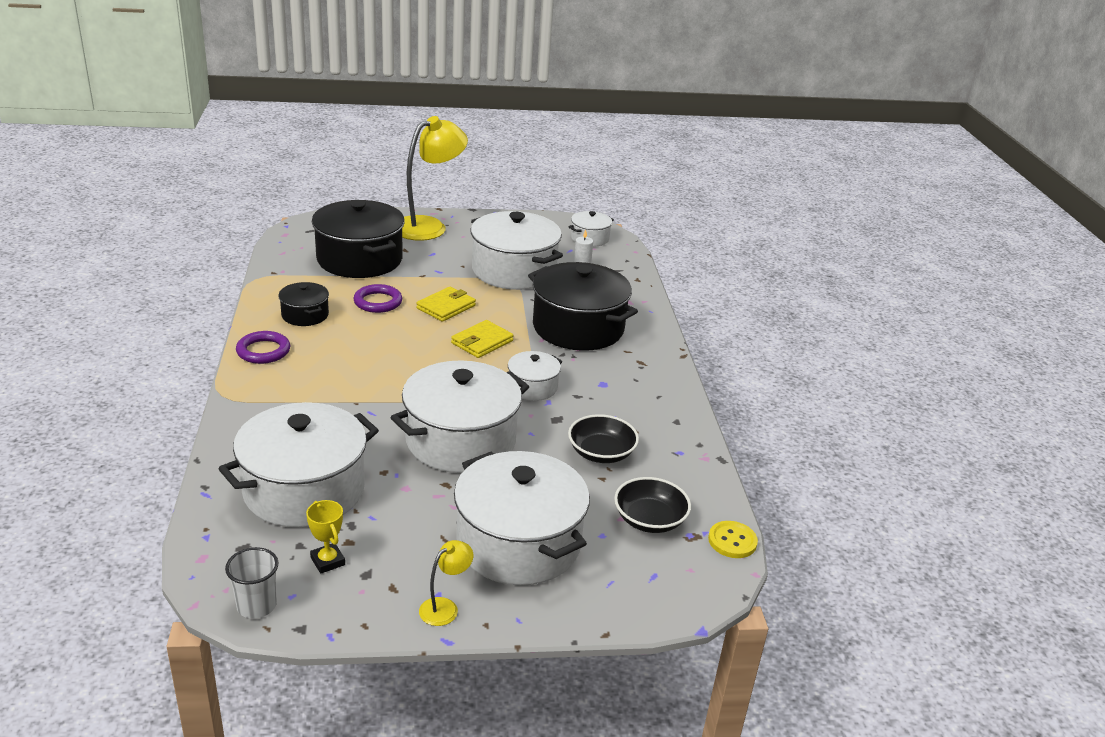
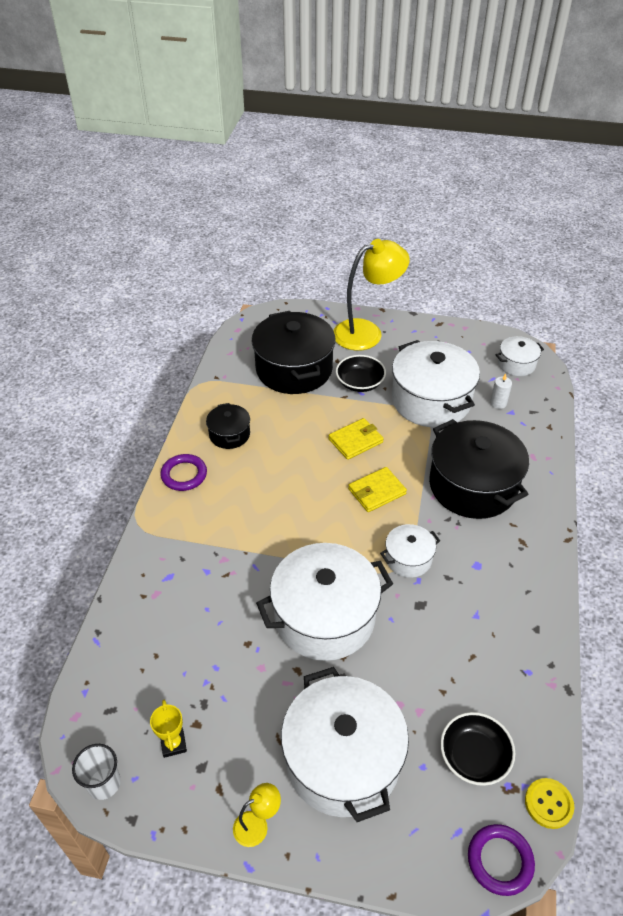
camera: 20 degrees right, 15 degrees up
(304, 490) = (176, 652): white pot -> none
(378, 302) = (296, 426): purple ring -> purple ring (500, 861)
(601, 453) = (450, 658): black bowl -> black bowl (360, 383)

